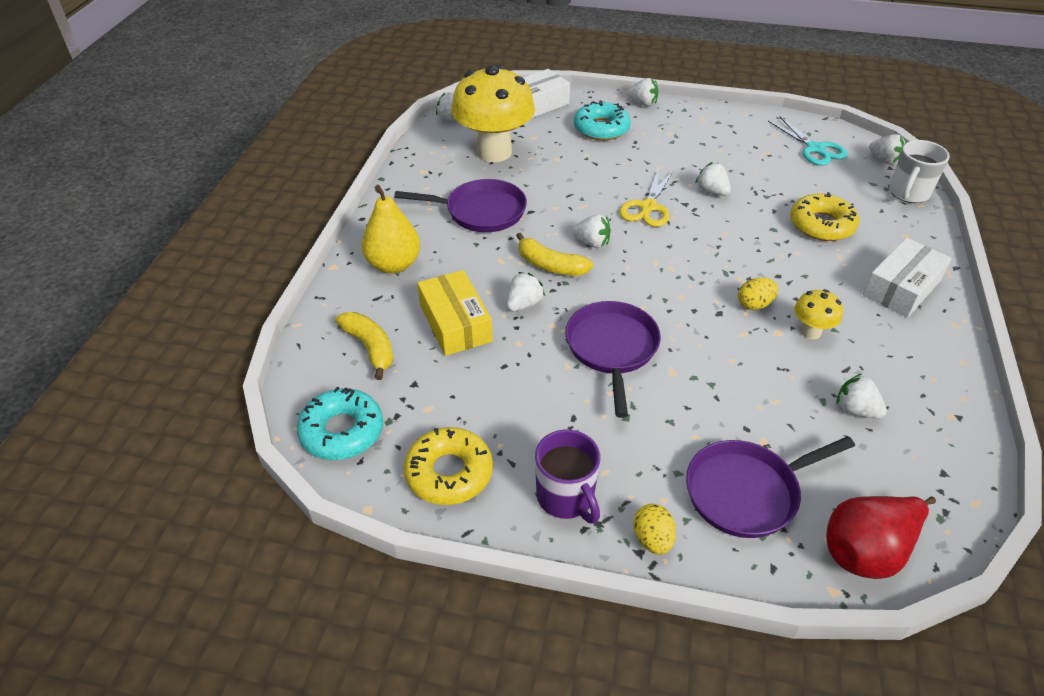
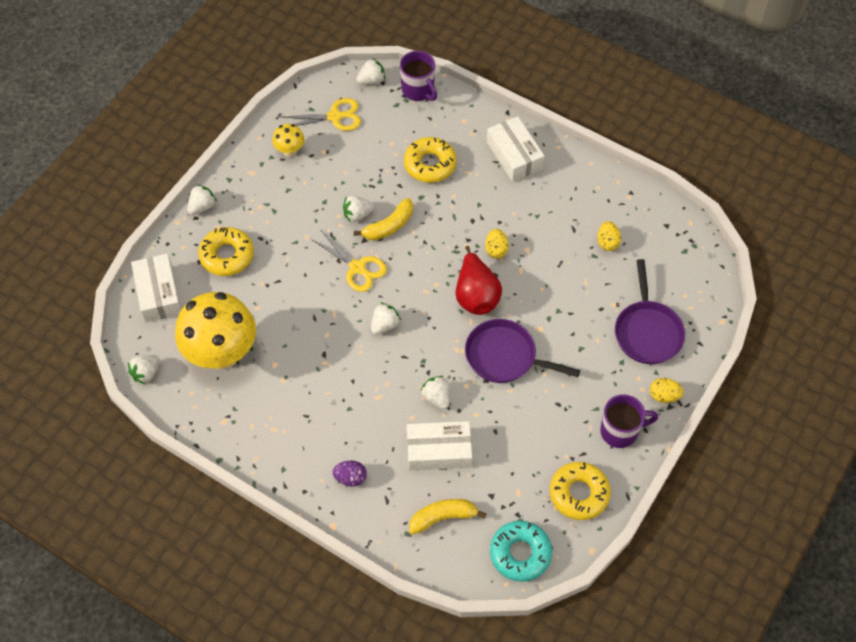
camera: 70 degrees left, 15 degrees up
(393, 265) = (350, 478): yellow pear -> purple egg
(455, 323) = (439, 450): yellow box -> white box
(481, 211) = (307, 392): purple pan -> none
(550, 265) = (399, 364): yellow banana -> yellow banana (389, 226)
(601, 128) = (227, 255): turquoise donut -> yellow donut
(810, 332) = (534, 230): yellow mushroom -> yellow mushroom (290, 151)
(815, 149) = (335, 116): turquoise scissors -> yellow scissors
(855, 410) = (607, 242): white strawberry -> yellow egg
(866, 551) = (703, 292): red pear -> red pear (476, 295)
(908, 193) = (418, 90): white mug -> purple mug

